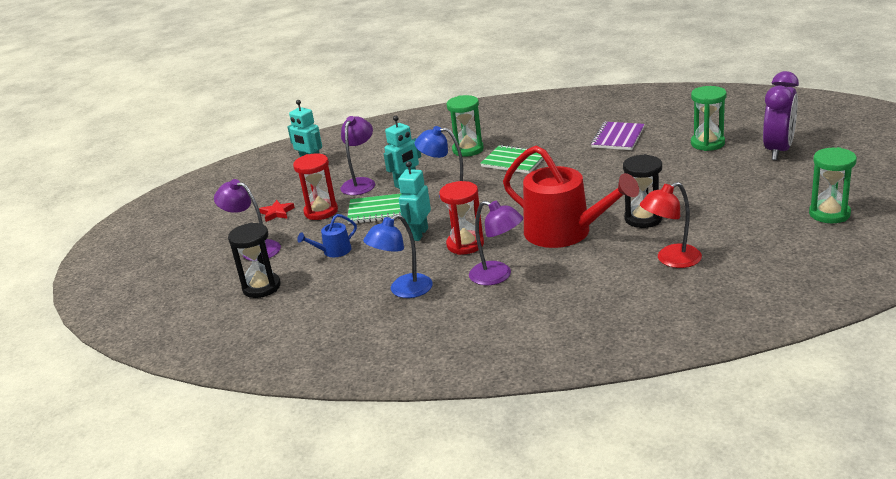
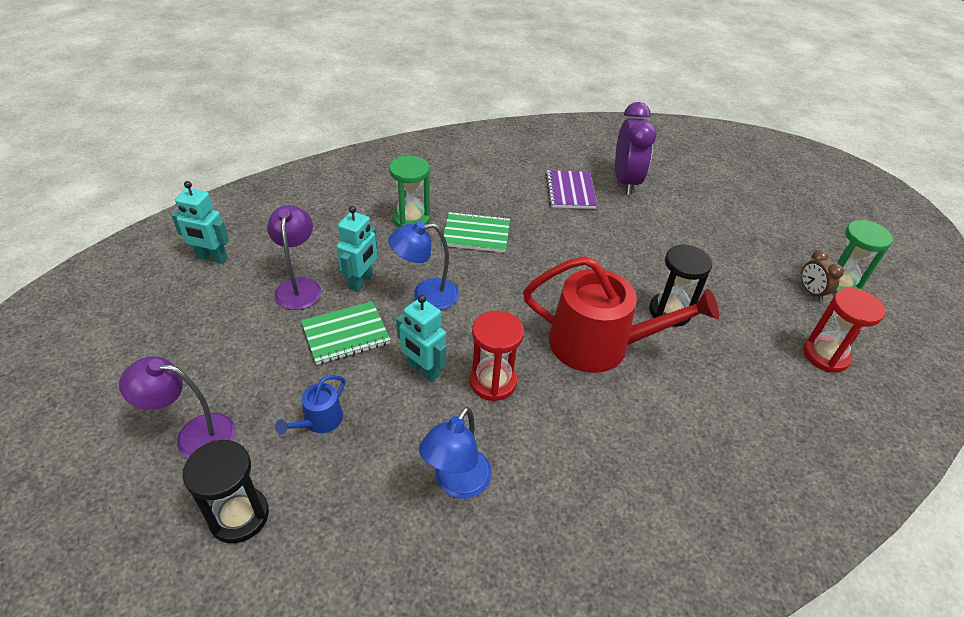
camera: 30 degrees left, 15 degrees up
(277, 213) = (199, 355): red star -> none
(321, 212) = (265, 345): red hourglass -> red hourglass (825, 356)
(419, 234) = (423, 371): turquoise robot -> turquoise robot turned 45 degrees counterclockwise
(498, 276) = (564, 433): purple lamp -> none
(671, 260) = (738, 374): red lamp -> none
(707, 143) = (664, 194): green hourglass -> none
(778, 150) = (735, 200): purple clock -> purple clock (625, 182)
(794, 217) = (811, 292): none -> brown clock

